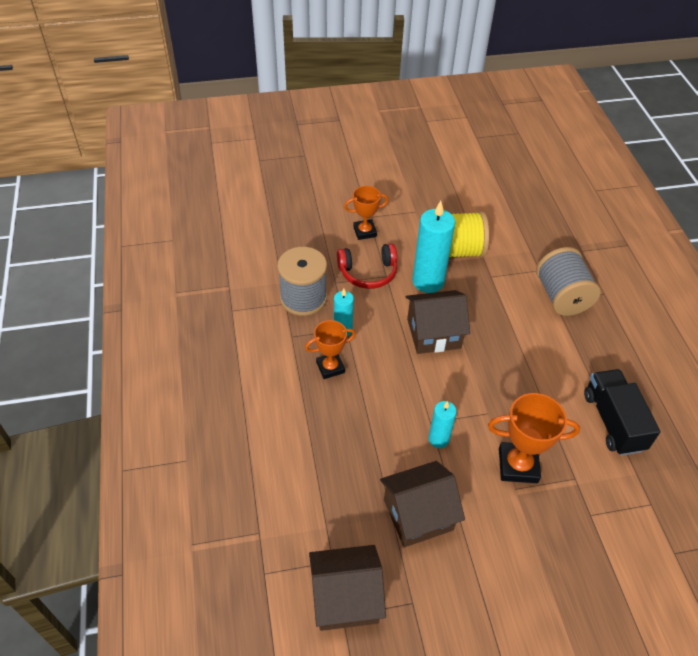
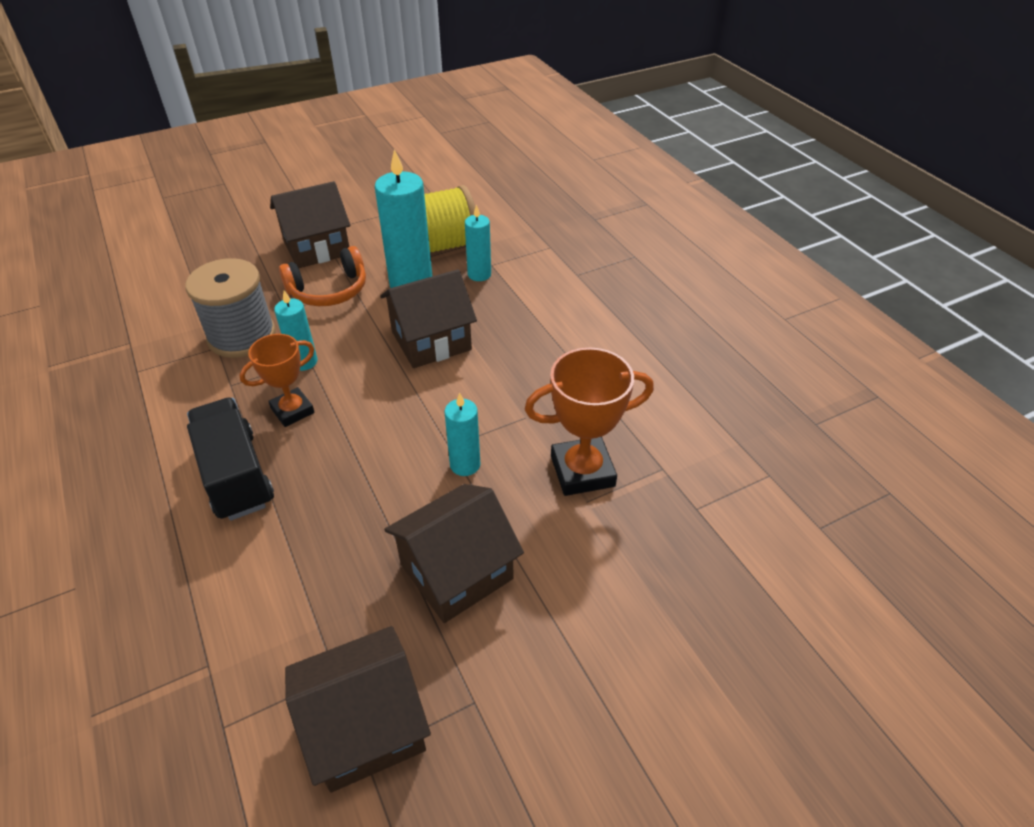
camera: 15 degrees left, 5 degrees down
(364, 232) = (317, 247): orange trophy -> brown house
(368, 272) = (329, 290): red headphones -> orange headphones
(480, 283) = (479, 274): none -> turquoise candle
(561, 297) = (585, 269): grey spool -> none
(613, 421) = (689, 390): black truck -> black truck (236, 475)

